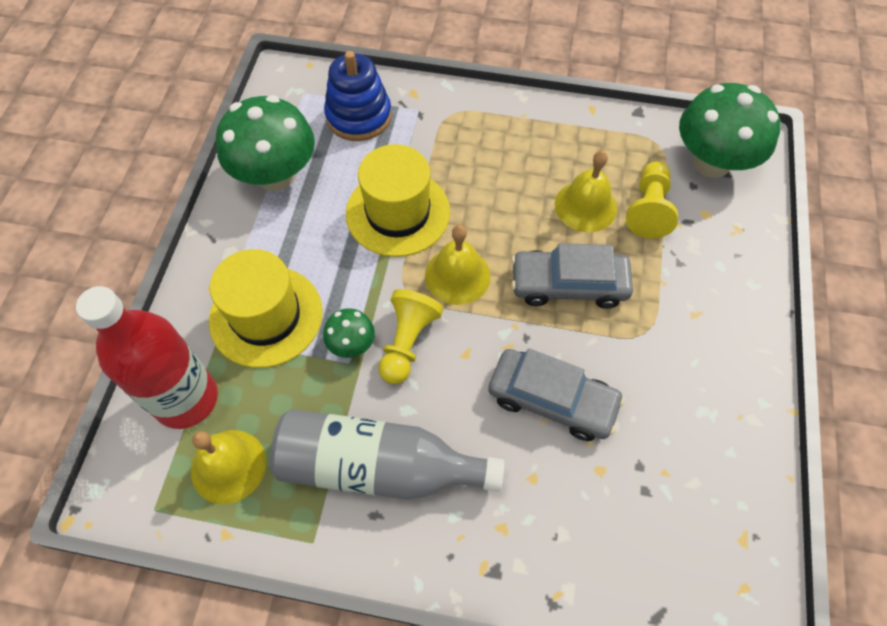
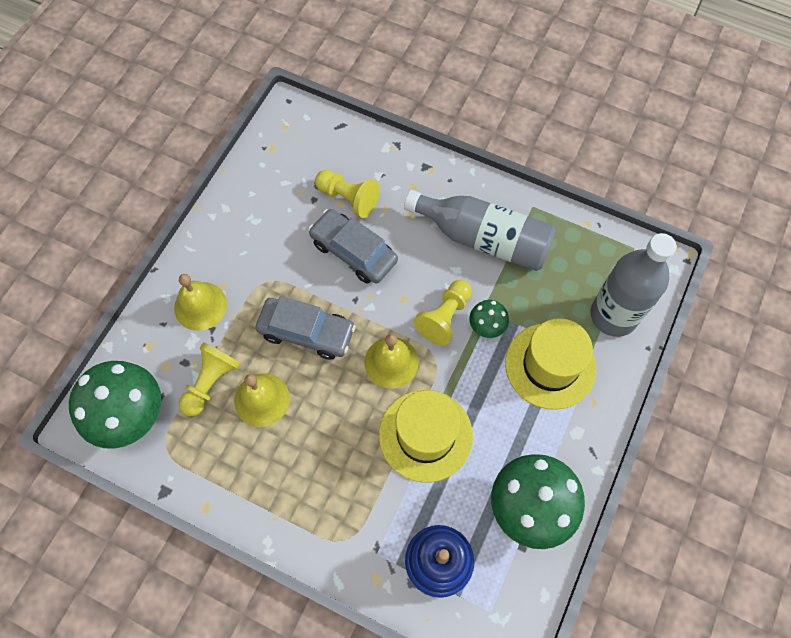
camera: 165 degrees left, 5 degrees up
(186, 399) = (613, 315): red bottle -> grey bottle
(228, 466) = (584, 263): yellow bell -> yellow bell (200, 306)
(591, 481) = (348, 198): none -> yellow pawn

